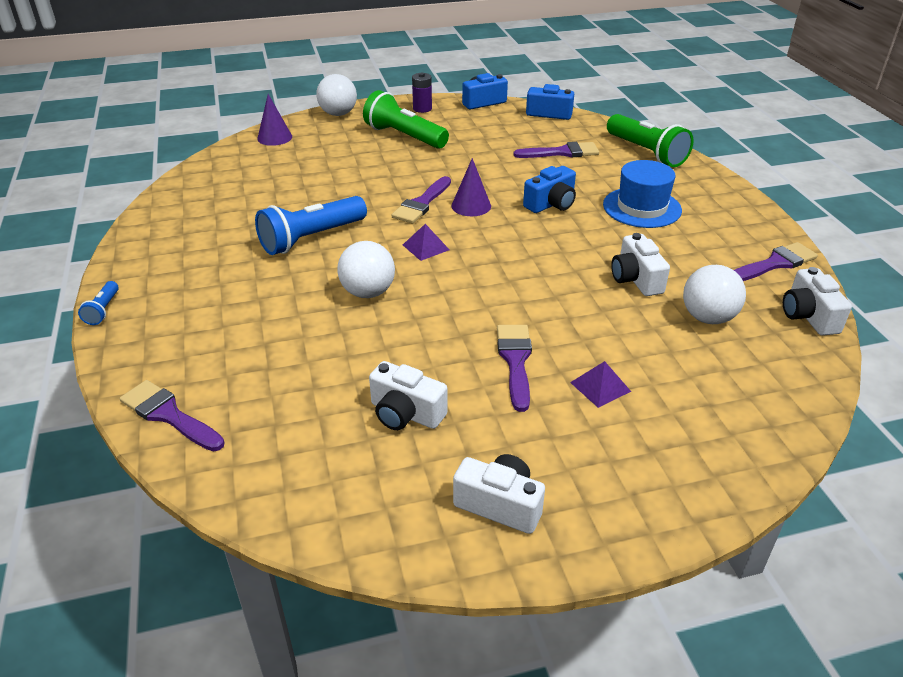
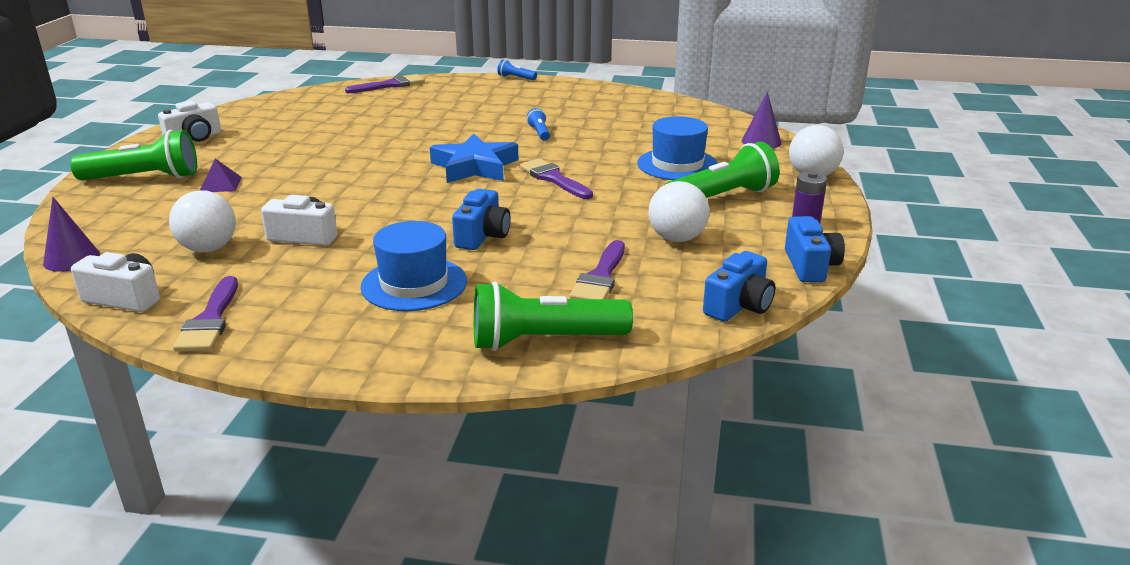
camera: 115 degrees right, 10 degrees down
(311, 238) = (539, 133): blue flashlight -> blue flashlight, size x0.47
(351, 160) = (677, 165): none -> blue hat
(368, 292) = (438, 139): white ball -> white ball (677, 238)
(405, 413) = (299, 130): white camera -> none
(425, 247) = (475, 167): purple pyramid -> blue star
(471, 206) = (524, 198): purple cone -> purple cone (71, 259)
(515, 361) = (290, 166): purple brush -> none
(551, 204) = (482, 236): blue camera -> blue camera turned 150 degrees counterclockwise
(644, 462) = (144, 178): none -> green flashlight

